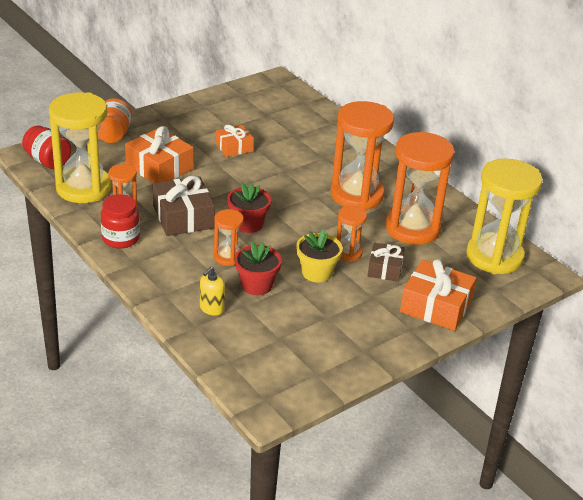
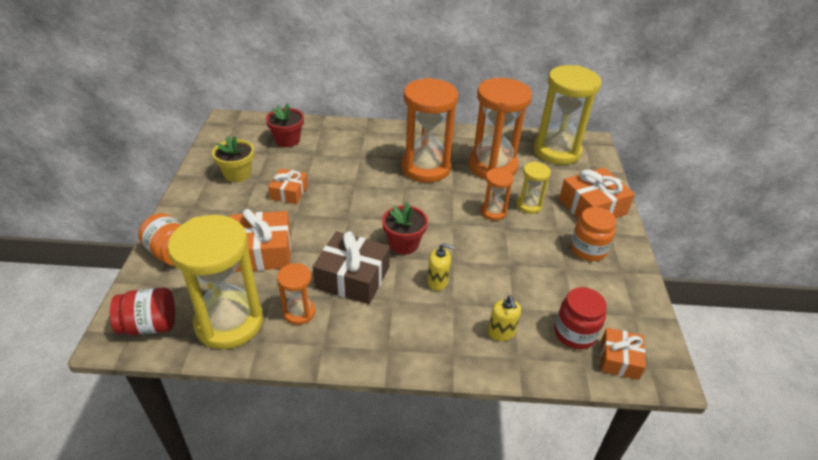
camera: 50 degrees left, 5 degrees up
(120, 238) = (340, 339): red jar -> red jar (575, 333)
(227, 257) = (437, 281): orange hourglass -> yellow soap dispenser
(254, 379) = (619, 359): none -> orange gift
(256, 285) = (492, 285): red flower pot -> red flower pot (287, 140)
(317, 272) = (504, 242): yellow flower pot -> yellow flower pot (237, 174)
(369, 322) = (588, 249): none -> orange jar
(385, 269) = (529, 205): brown gift -> yellow hourglass

